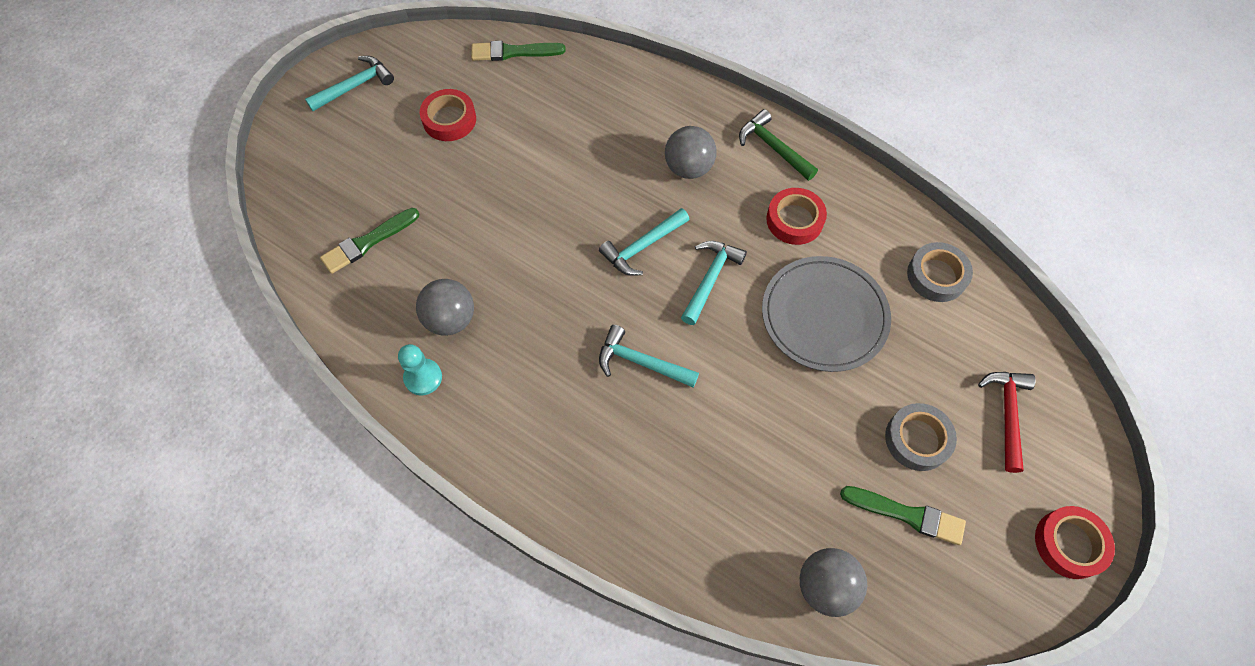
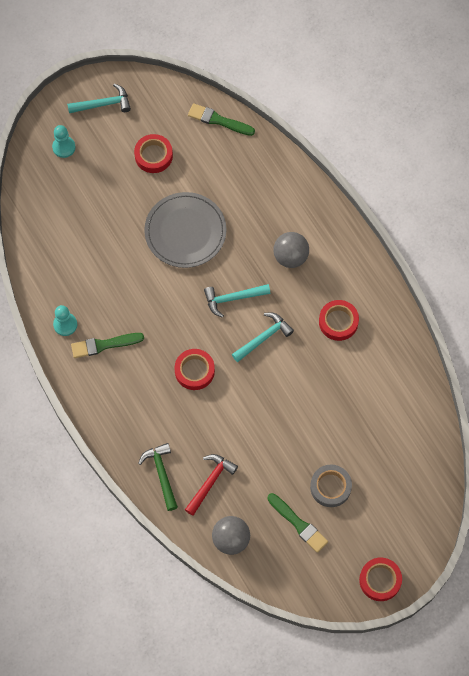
camera: 25 degrees right, 5 degrees up
(323, 153) = (64, 147): none -> turquoise pawn
(368, 242) = (67, 223): green brush -> green brush (104, 345)
(450, 319) = (96, 295): grey ball -> none
(640, 362) = (194, 371): turquoise hammer -> red tape
(773, 147) = (353, 266): green hammer -> green hammer (161, 474)
(824, 315) = (320, 391): grey plate -> grey plate (185, 231)
(936, 276) = (405, 397): grey tape -> none
(1006, 414) = (393, 497): red hammer -> red hammer (210, 482)

